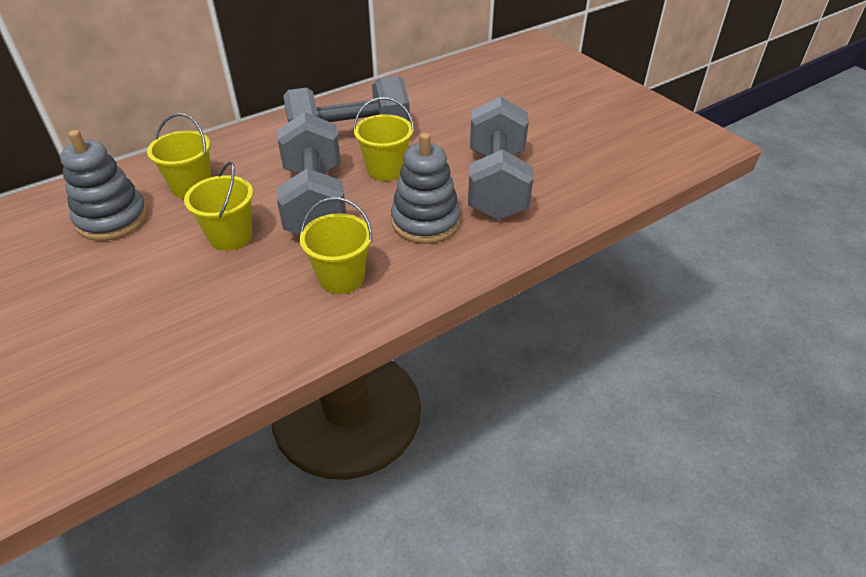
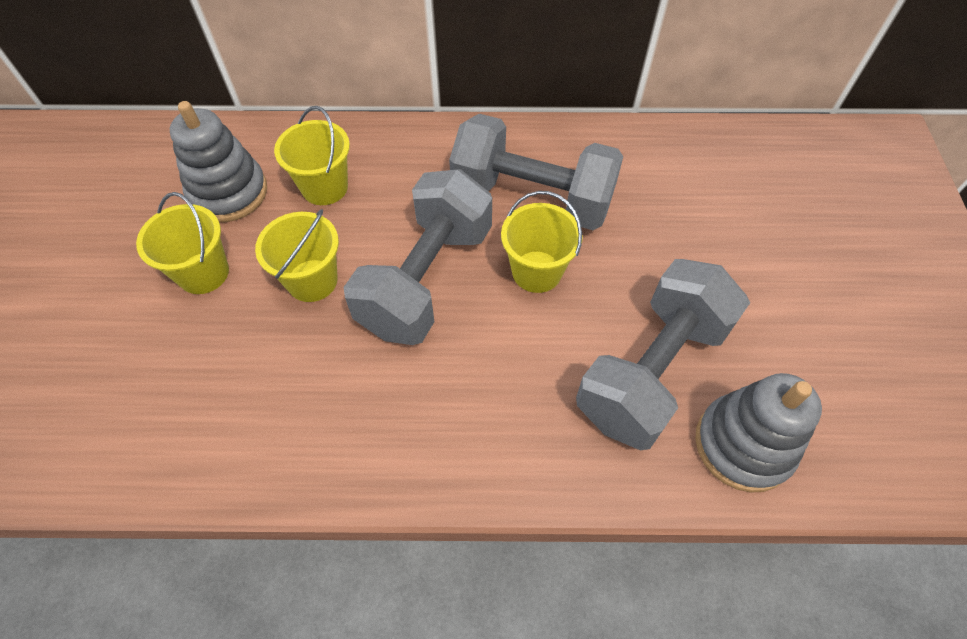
camera: 35 degrees right, 15 degrees up
(341, 278) = (374, 410): yellow bucket -> yellow bucket (203, 273)
(425, 222) = (521, 382): grey stacking toy -> grey stacking toy (743, 444)

